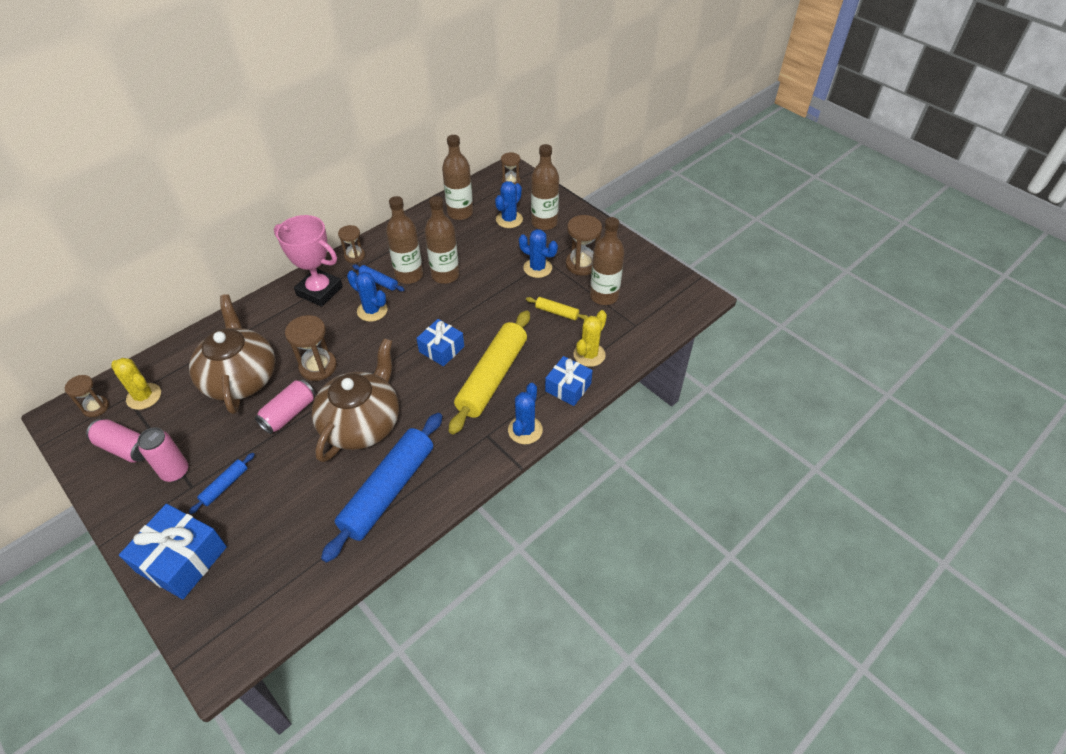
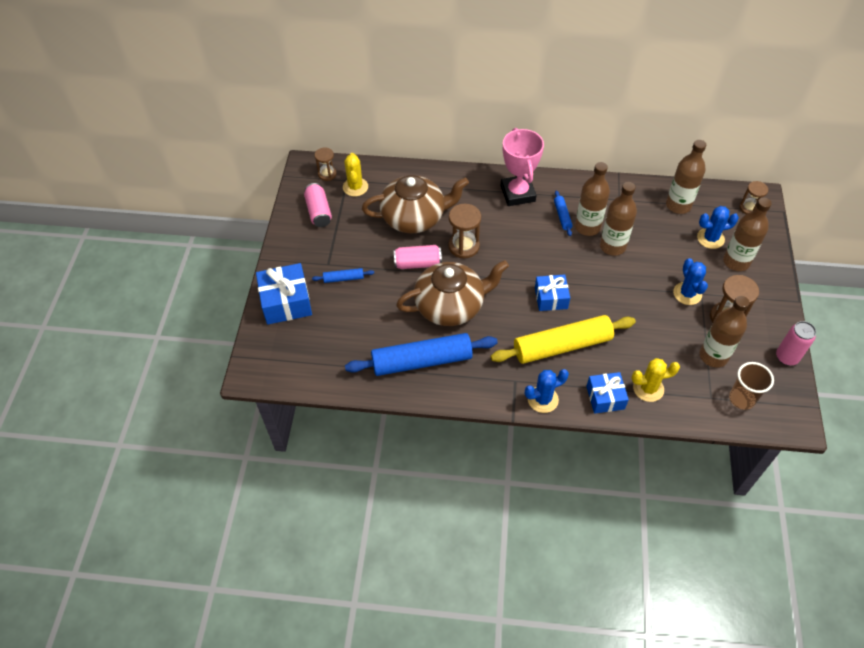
camera: 50 degrees right, 5 degrees up
(175, 472) = (328, 248): pink can -> pink can (786, 357)
(241, 378) = (414, 217): brown teapot -> brown teapot turned 45 degrees clockwise
(354, 256) = (566, 184): brown hourglass -> none
(372, 311) = (536, 234): blue cactus -> none
(557, 312) = (661, 338): yellow rolling pin -> none
(654, 309) = (741, 399): none -> brown cup

